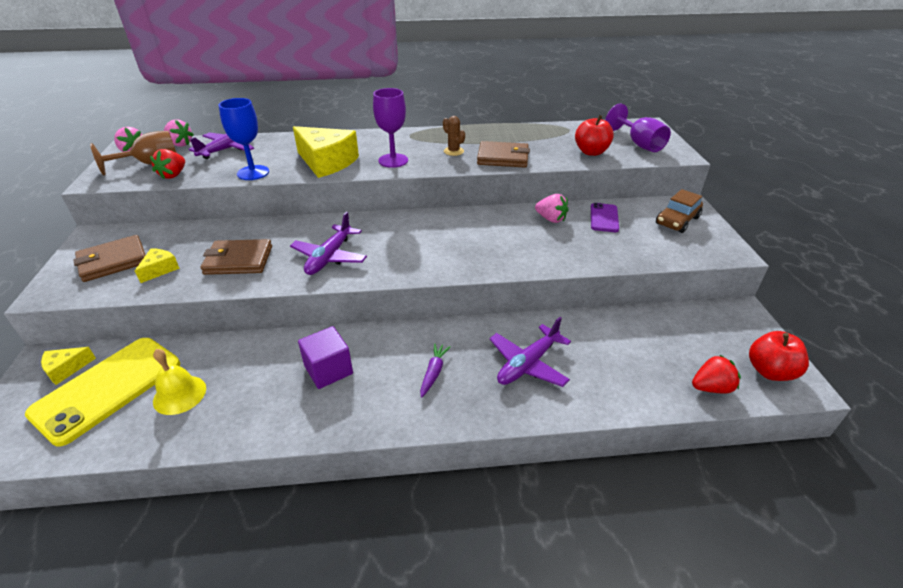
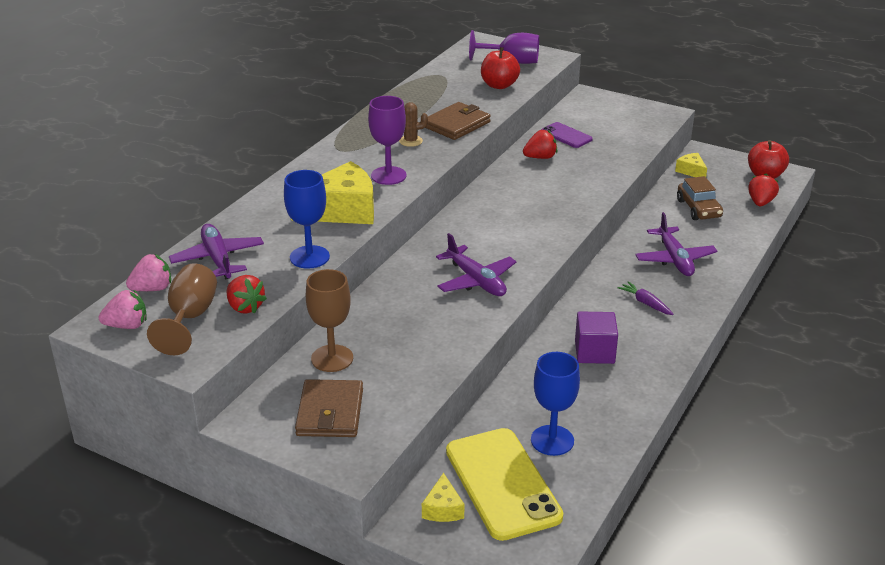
camera: 55 degrees left, 5 degrees down
(160, 269) = (385, 383): yellow cheese -> yellow cheese (691, 171)
(179, 394) = (552, 440): yellow bell -> blue goblet
(182, 238) = (332, 358): none -> brown goblet
(238, 260) = (422, 332): brown wallet -> none
(551, 219) = (540, 157): pink strawberry -> red strawberry
(677, 221) = (605, 111): brown car -> brown car (698, 209)

